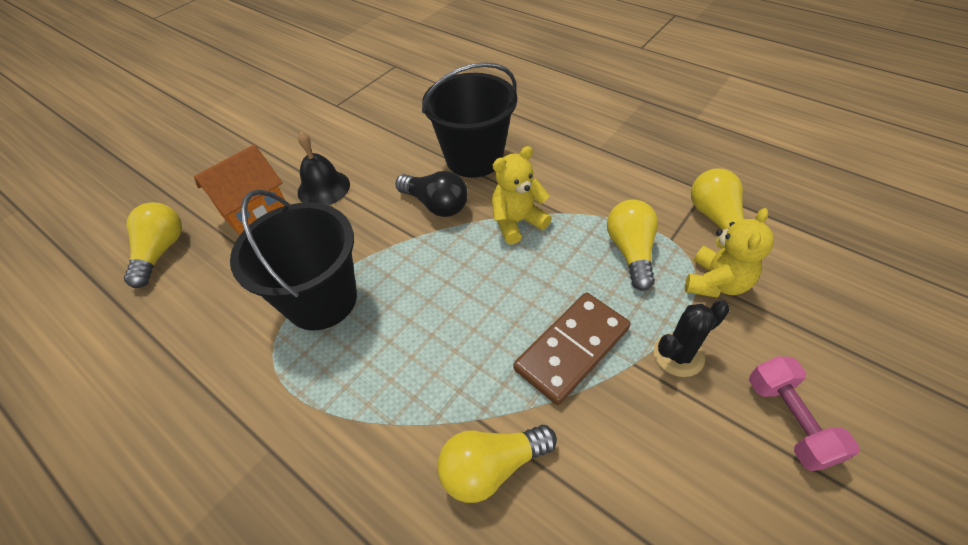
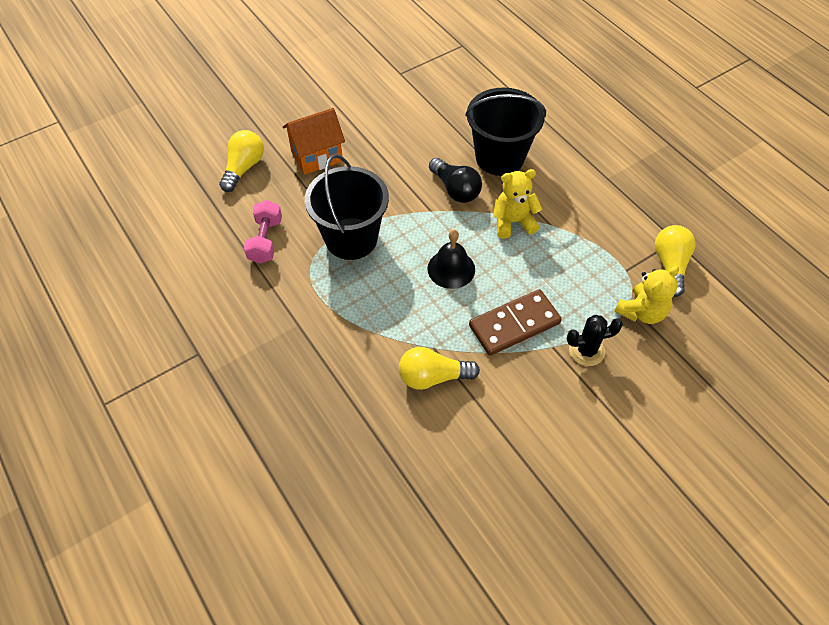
camera: 15 degrees right, 5 degrees up
(323, 188) = (372, 150): black bell -> black bell (451, 269)
(630, 252) = (589, 270): yellow light bulb -> none
(788, 420) = (638, 411): pink dumbbell -> pink dumbbell (265, 240)

